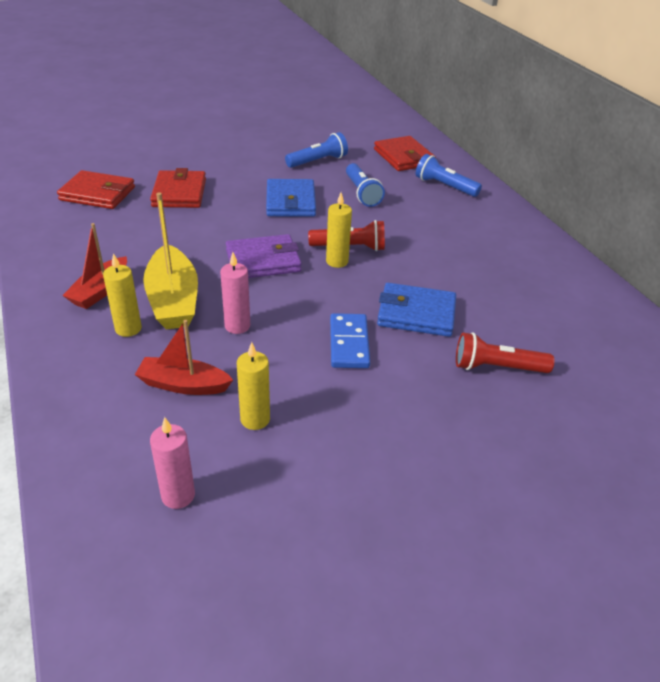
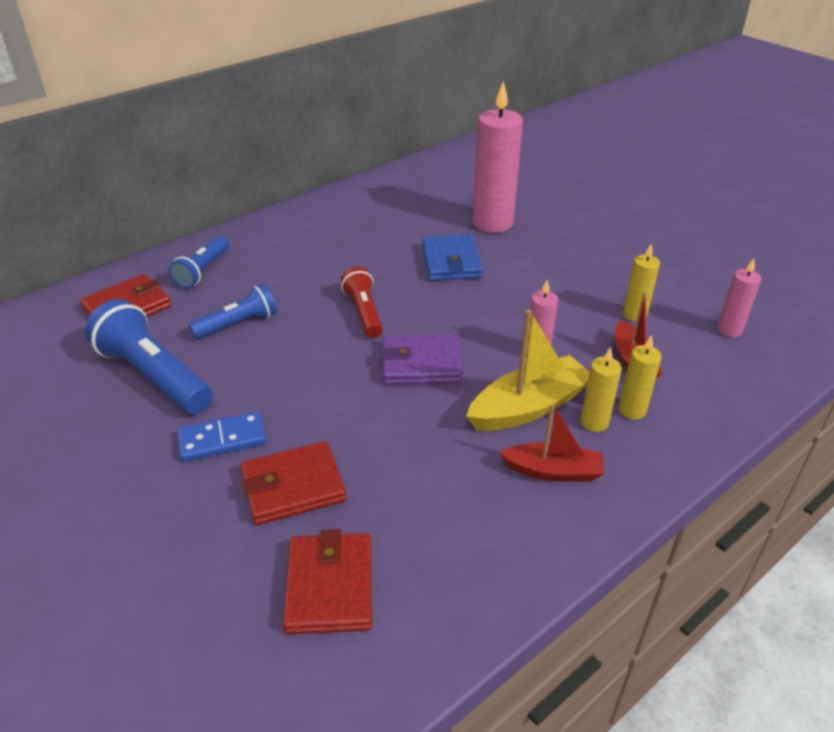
camera: 105 degrees left, 0 degrees up
(263, 261) = (421, 364): purple wallet -> purple wallet turned 60 degrees counterclockwise
(290, 202) = (280, 374): blue wallet -> none
(318, 161) = (154, 376): blue flashlight -> blue flashlight, size x1.66
(337, 261) = (395, 316): yellow candle -> yellow candle (632, 410)
(349, 343) = (514, 288): blue domino -> blue domino (222, 439)
(497, 367) = (492, 223): red flashlight -> pink candle

